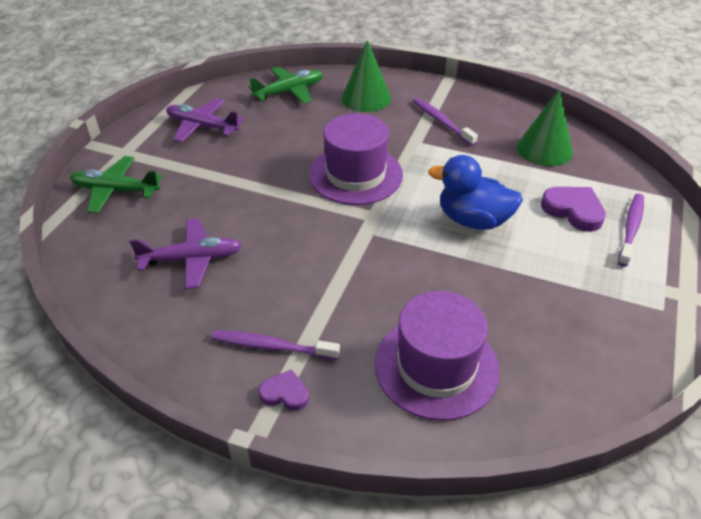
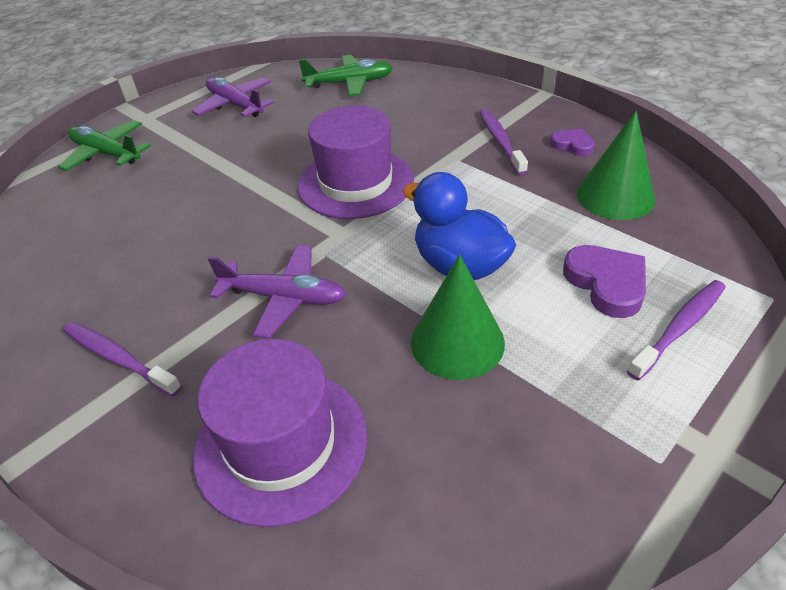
camera: 25 degrees right, 0 degrees up
(192, 259) = (118, 239): purple plane -> purple plane (284, 298)
(285, 393) = (88, 420): purple heart -> purple heart (572, 145)
(366, 98) = (429, 101): green cone -> green cone (457, 342)

